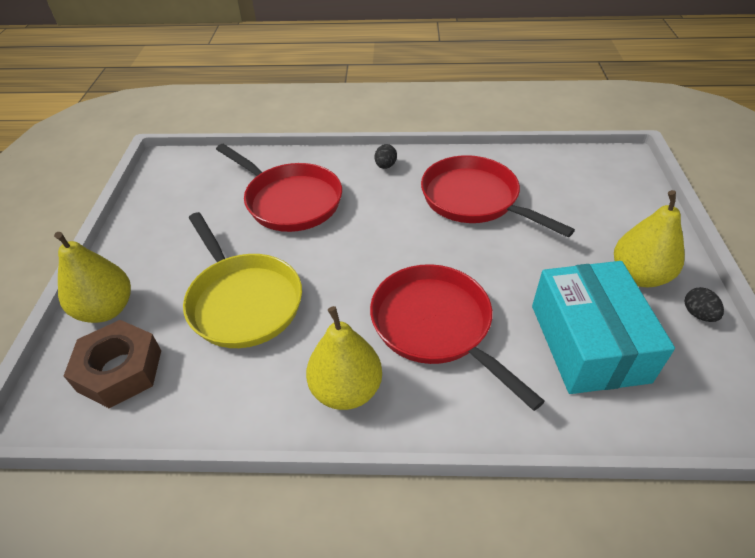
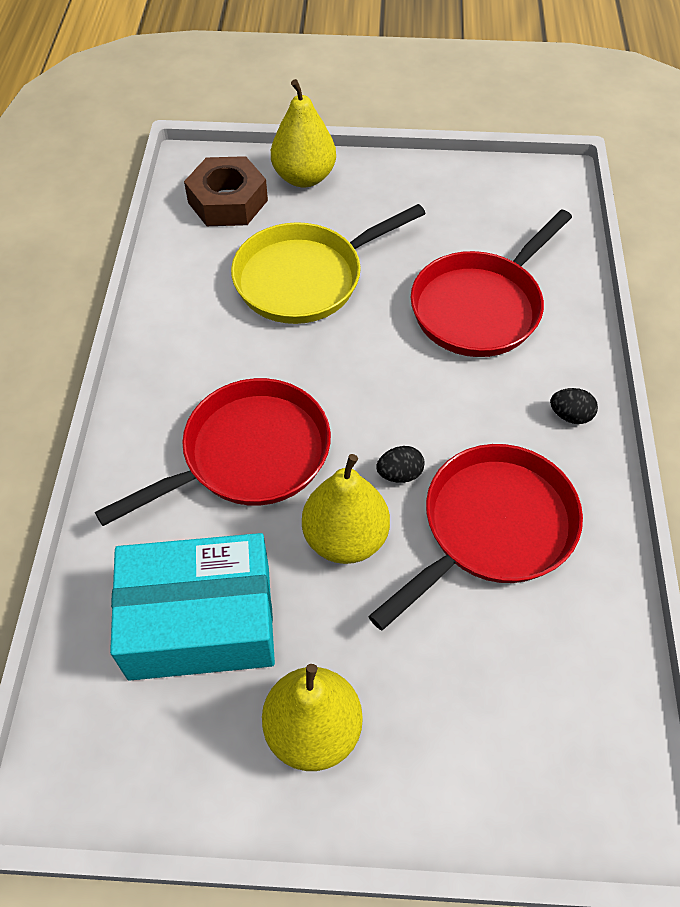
camera: 90 degrees right, 10 degrees up
(346, 390) = (176, 370): yellow pear -> yellow pear (345, 538)
(698, 314) = (229, 791): black egg -> black egg (399, 474)

